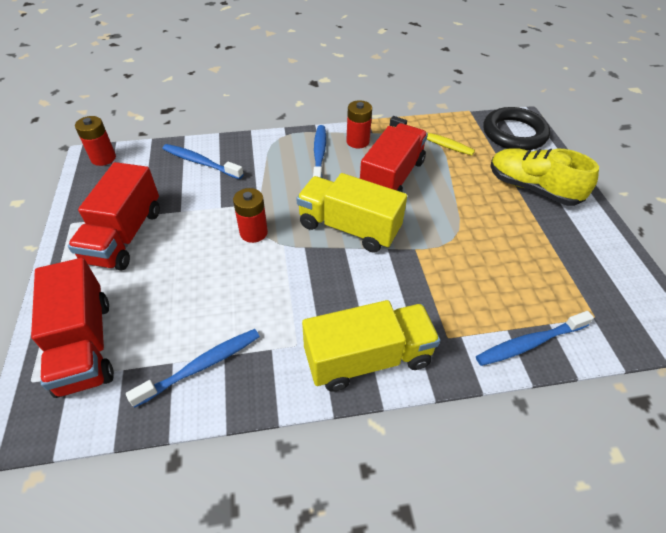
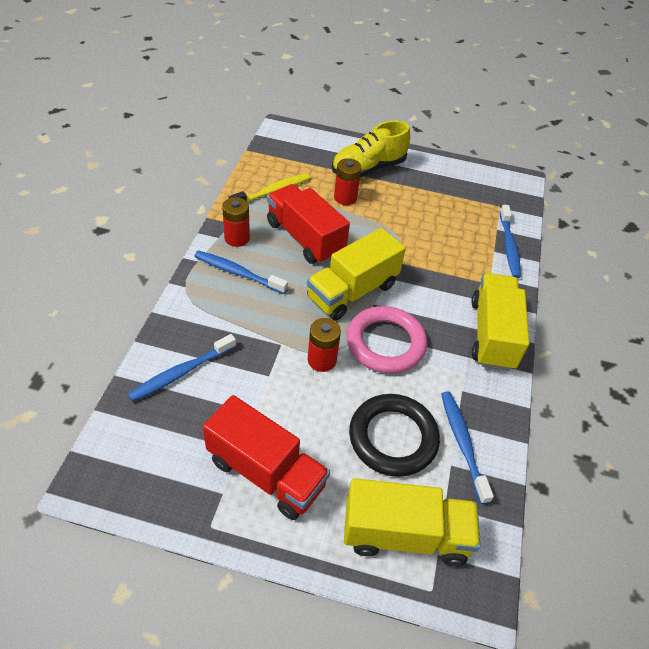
camera: 70 degrees left, 0 degrees up
(85, 345) = (405, 534): red truck -> yellow truck
(103, 158) = (100, 471): red battery -> red battery (345, 198)
(299, 270) = (385, 343): none -> pink ring
(514, 133) = (297, 142): black ring -> black ring (393, 438)

